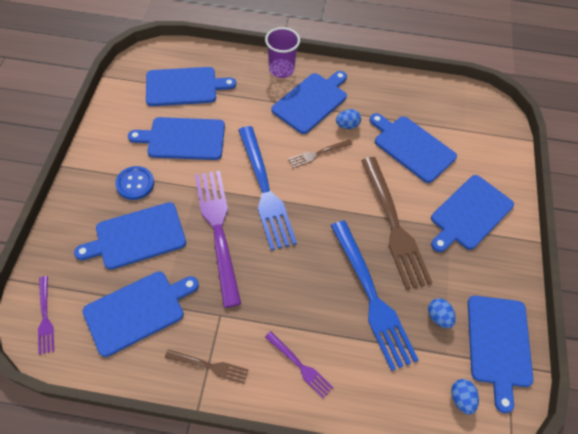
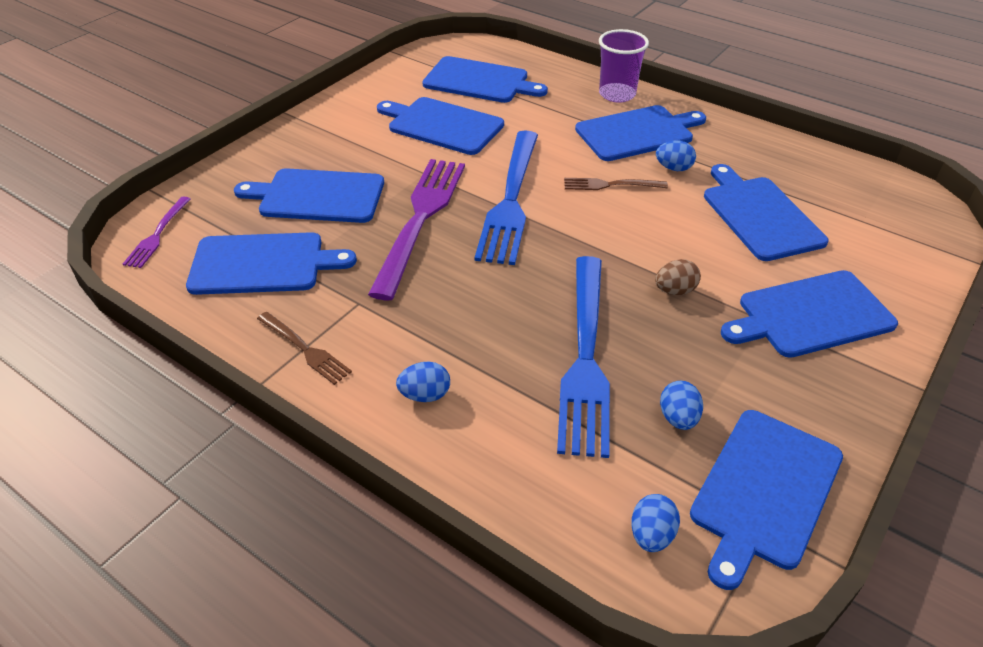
camera: 30 degrees right, 15 degrees down
(135, 184) = (353, 149): blue button -> none
(300, 366) = (425, 395): purple fork -> blue egg
(394, 226) = (675, 291): brown fork -> brown egg

